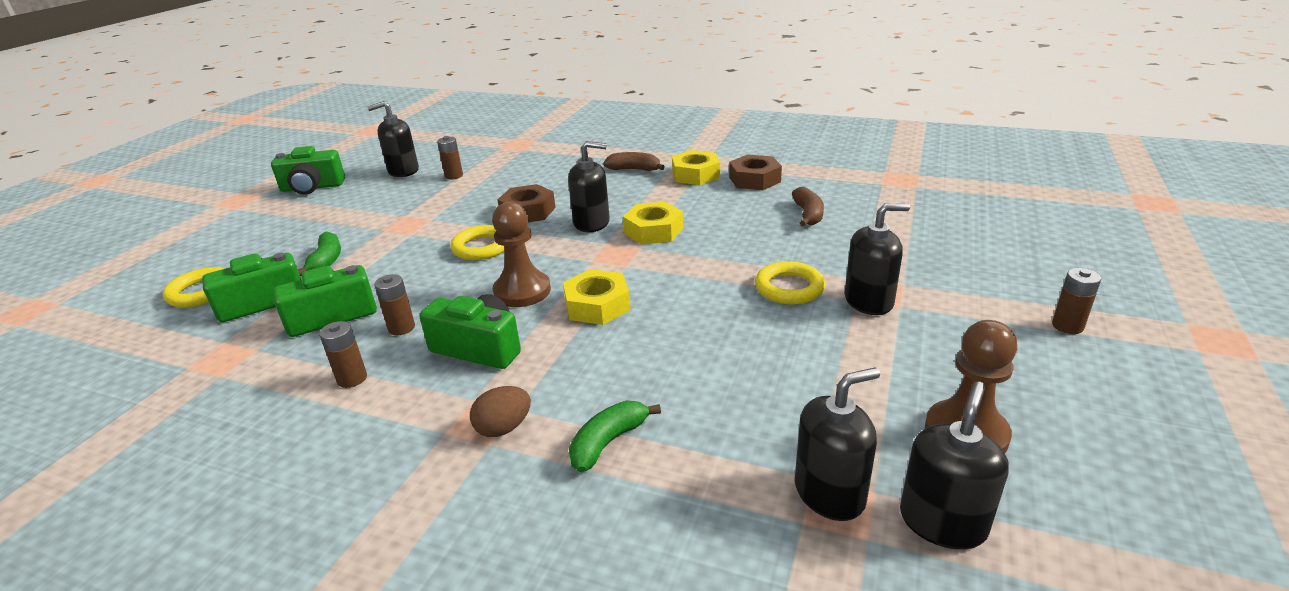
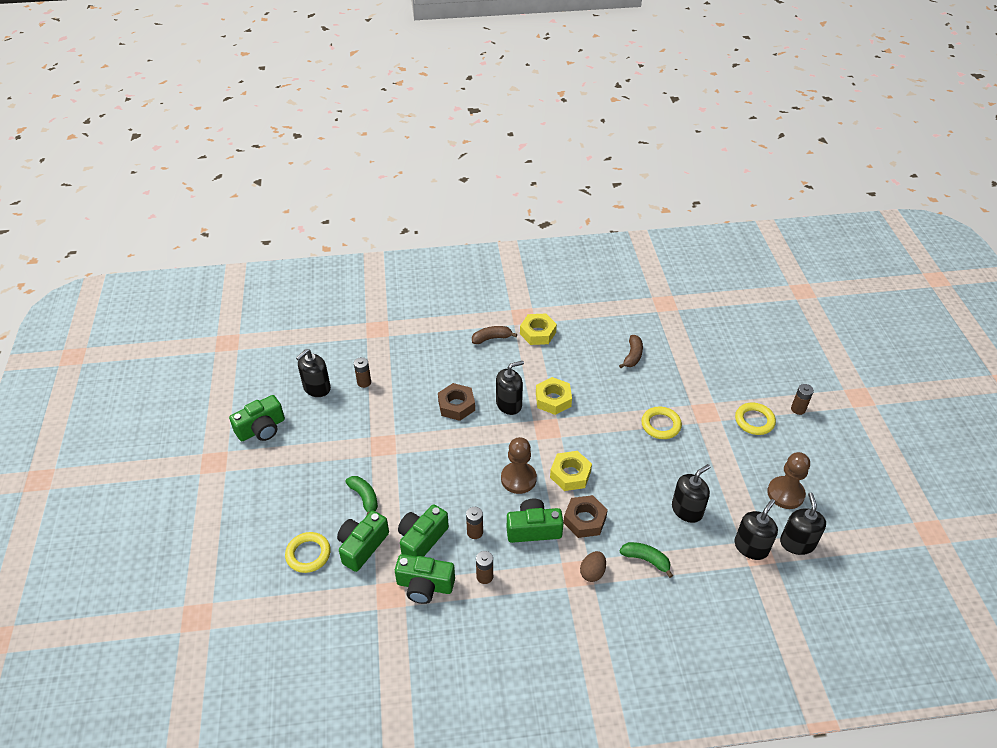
camera: 30 degrees left, 15 degrees up
(270, 363) = (425, 586): none -> green camera
(482, 247) = (458, 450): yellow ring -> yellow ring (754, 421)
(608, 442) = (646, 560): green banana -> green banana turned 105 degrees clockwise
(754, 179) = (579, 328): brown nut -> brown nut (584, 520)
(808, 214) = (632, 356): brown banana -> brown banana turned 45 degrees clockwise
(868, 301) = (704, 422): black soap dispenser -> black soap dispenser (687, 510)

